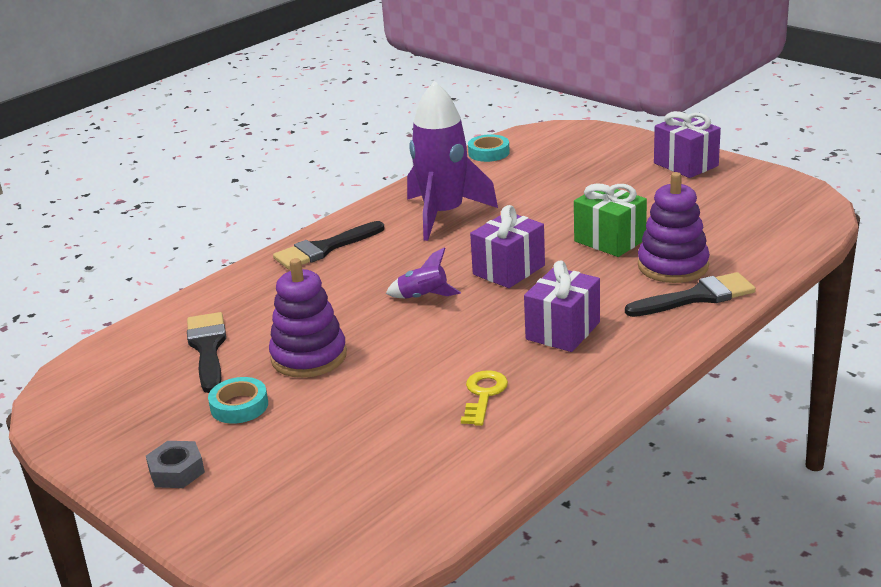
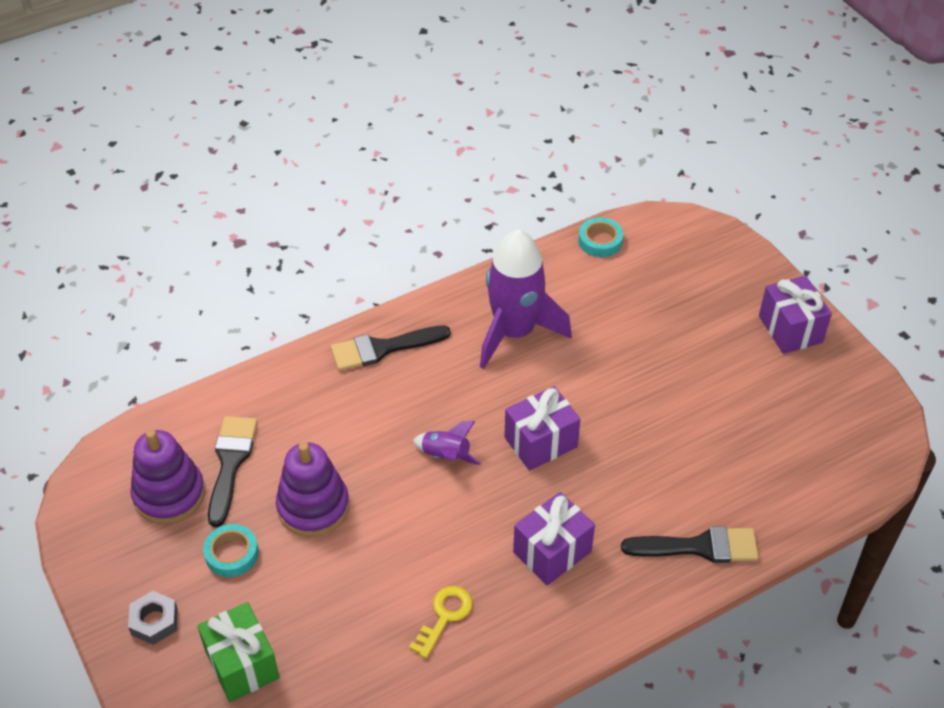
camera: 15 degrees right, 20 degrees up
(609, 240) = (656, 429): green gift -> green gift (242, 664)
(673, 266) = (699, 491): purple stacking toy -> purple stacking toy (169, 494)

